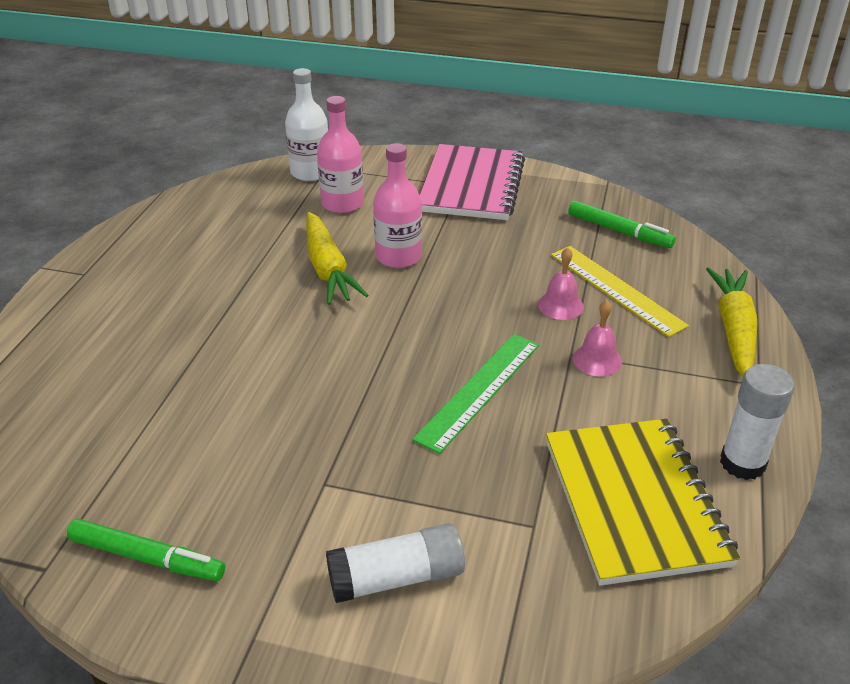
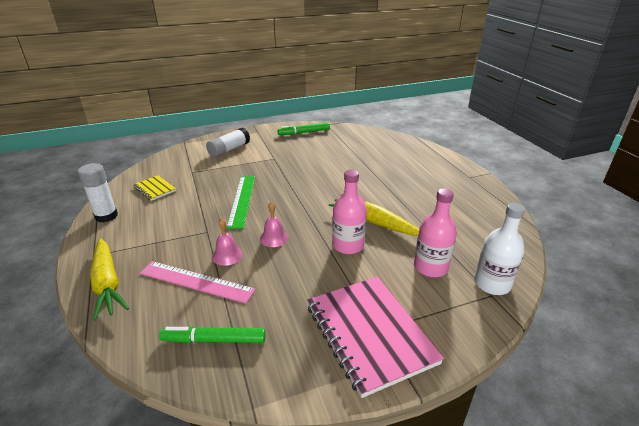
camera: 145 degrees right, 5 degrees down
(597, 360) = (191, 233): pink bell -> pink bell (274, 238)
(616, 289) = (196, 281): yellow ruler -> pink ruler
(634, 502) = (155, 189): yellow notebook -> yellow notebook, size x0.48

